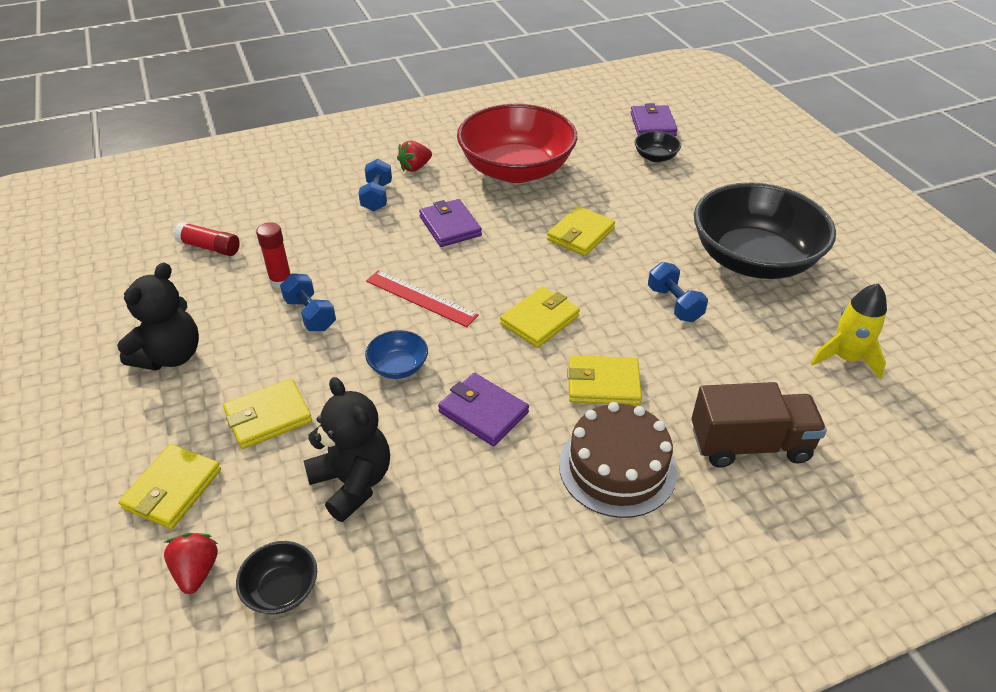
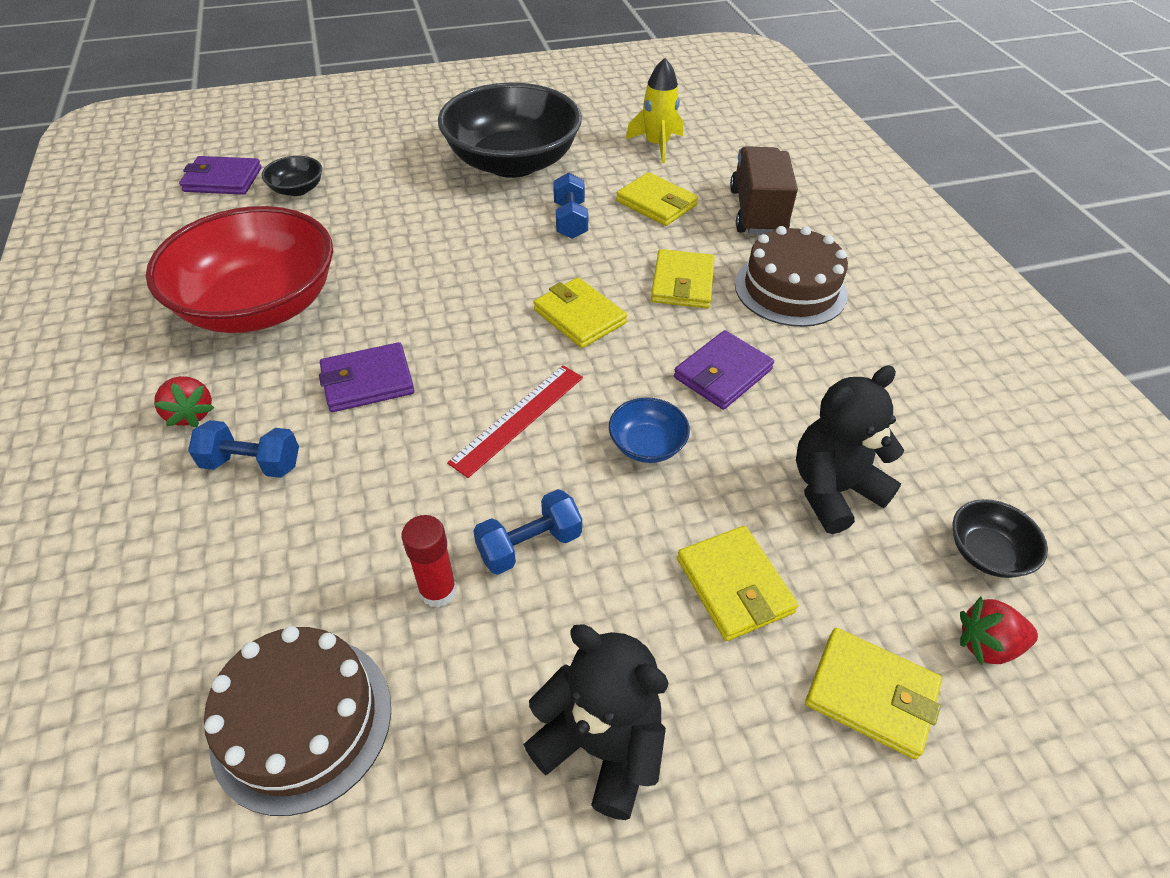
camera: 85 degrees left, 5 degrees up
(209, 247) = (302, 721): red glue stick -> brown cake
(580, 234) = (430, 267): yellow wallet -> yellow wallet (656, 203)
(674, 304) = (570, 220): blue dumbbell -> blue dumbbell turned 75 degrees counterclockwise

